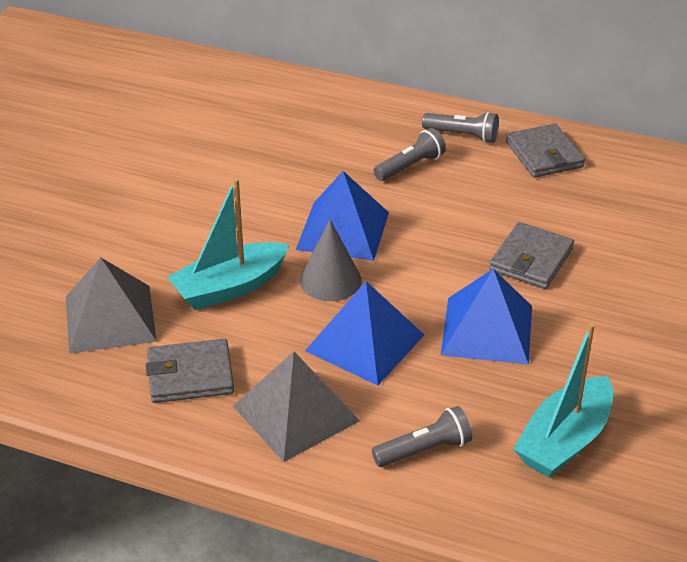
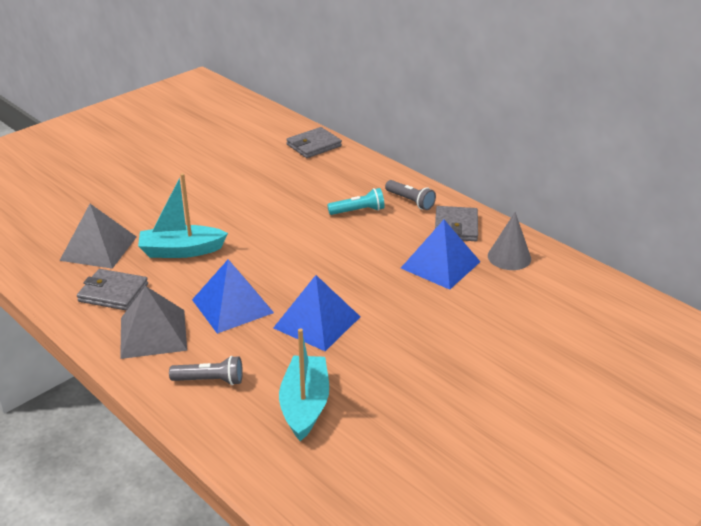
camera: 25 degrees right, 5 degrees down
(330, 280) = (245, 264): grey cone -> grey cone (509, 257)
(342, 230) = (280, 237): blue pyramid -> blue pyramid (440, 264)
(410, 166) = (358, 211): grey flashlight -> turquoise flashlight
(531, 259) = (386, 288): grey wallet -> grey wallet (314, 145)
(564, 440) = (305, 405): turquoise boat -> turquoise boat turned 120 degrees clockwise

